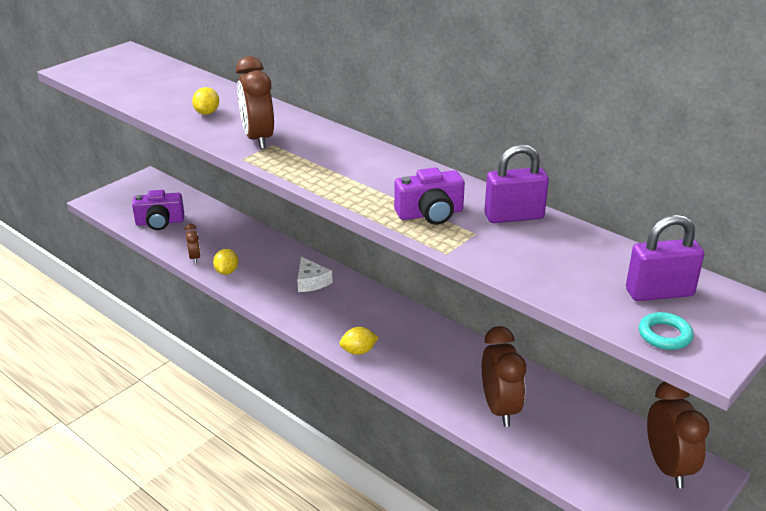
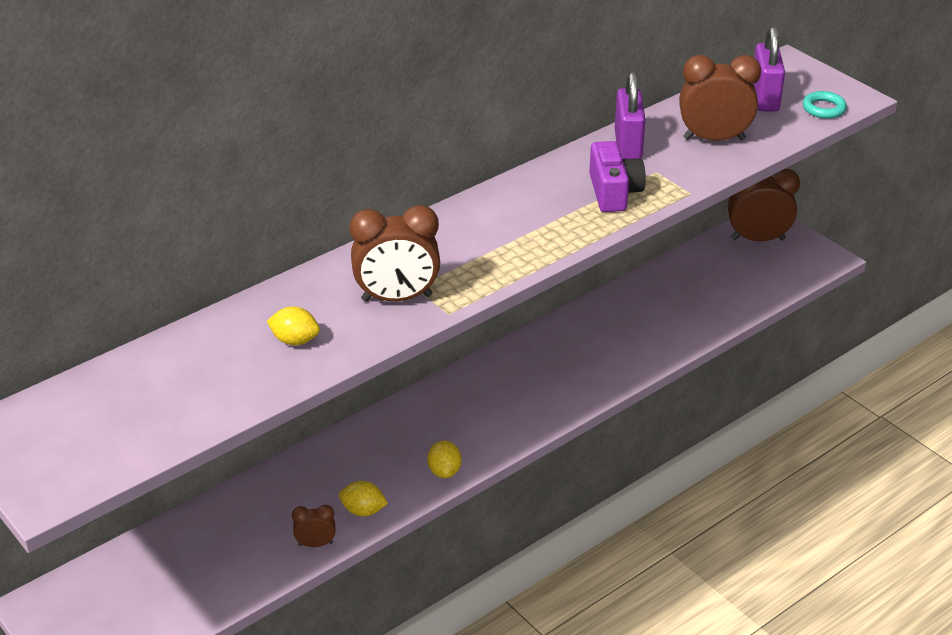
camera: 80 degrees left, 5 degrees up
(160, 222) = (197, 585): purple camera -> none
(311, 281) = (412, 431): white cheese -> none
(358, 351) = (563, 404): yellow lemon -> yellow lemon (444, 471)
(500, 408) = (672, 318): brown clock -> brown clock (714, 139)

